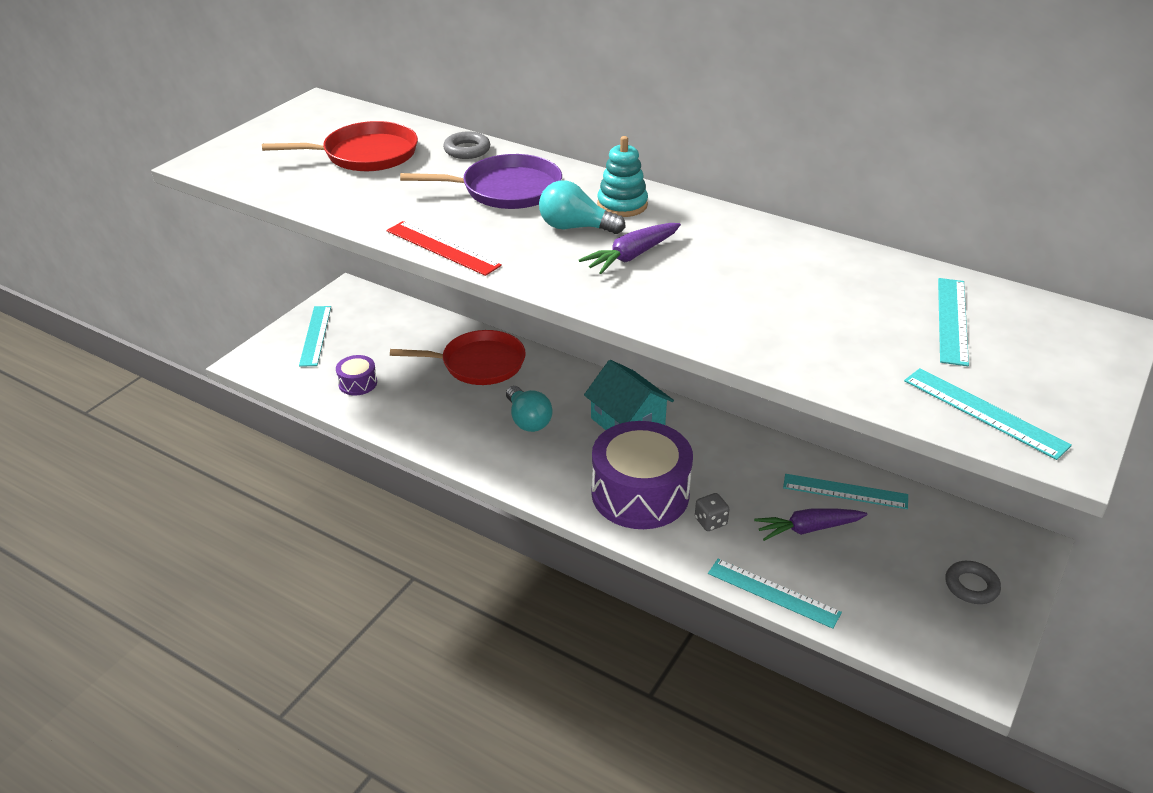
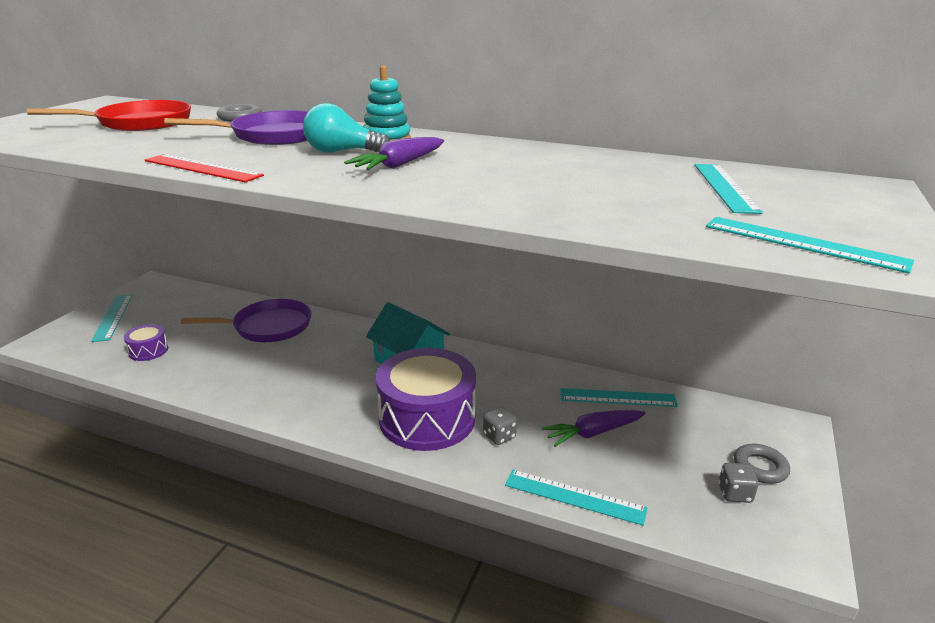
camera: 10 degrees left, 10 degrees down
(478, 364) = (268, 327): red pan -> purple pan
(528, 420) = (314, 366): turquoise light bulb -> none
(934, 609) = (734, 493): none -> grey dice

